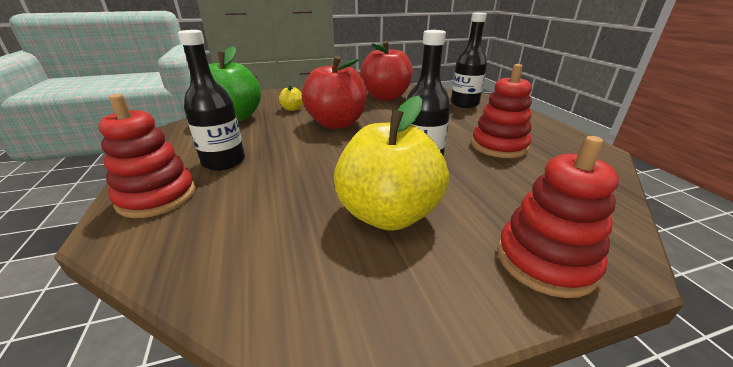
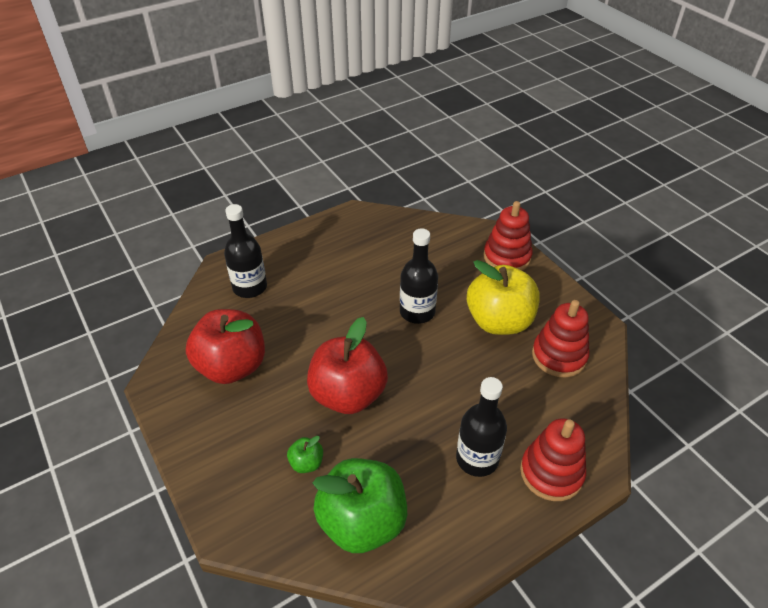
camera: 105 degrees left, 15 degrees up
(292, 109) = (306, 463): yellow apple -> green apple
(498, 146) = (368, 265): red stacking toy -> red stacking toy (559, 356)

